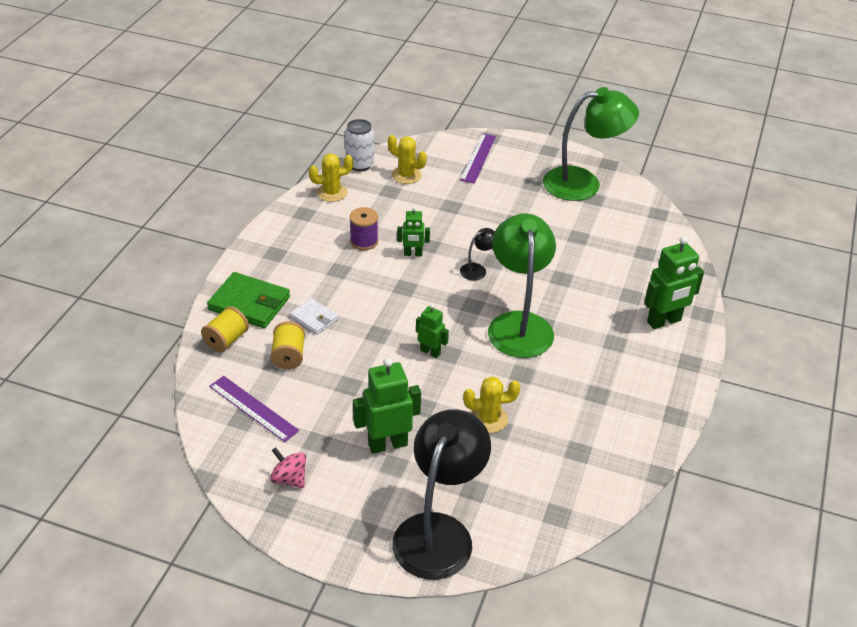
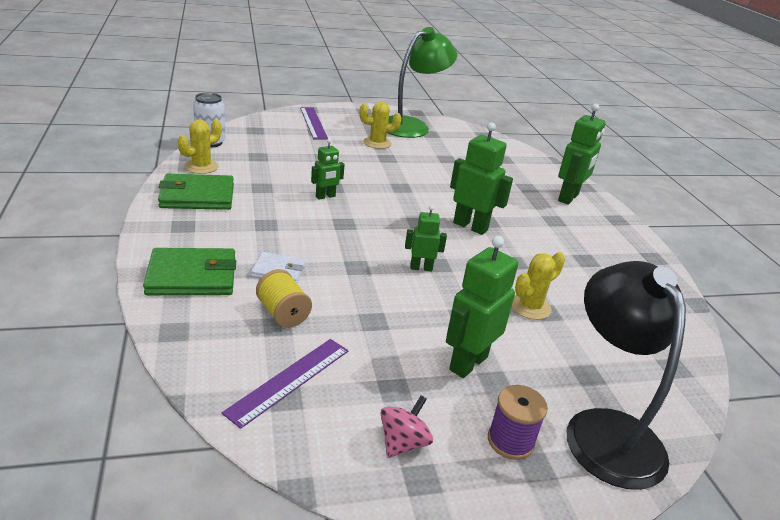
camera: 35 degrees left, 10 degrees down
(226, 340) = (194, 319): yellow spool -> none
(253, 408) = (289, 380): purple ruler -> purple ruler turned 60 degrees counterclockwise
(289, 479) = (403, 442): pink spinning top -> pink spinning top turned 120 degrees clockwise
(306, 225) = (197, 196): none -> green wallet
(364, 241) = (269, 197): purple spool -> purple spool (510, 441)
(406, 175) = (262, 143): yellow cactus -> yellow cactus (377, 143)
(477, 269) = (394, 196): black lamp -> none
(519, 324) = (470, 226): green lamp -> green robot

